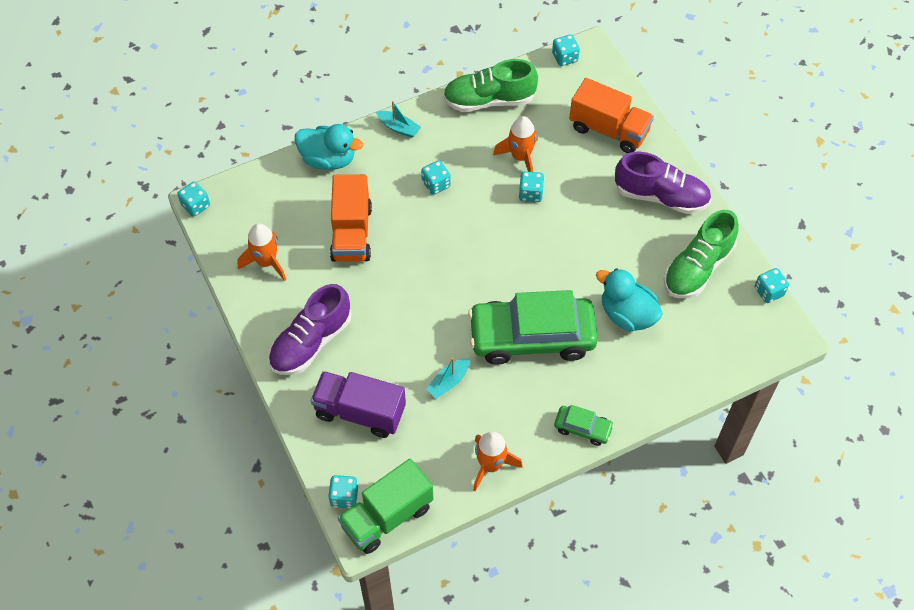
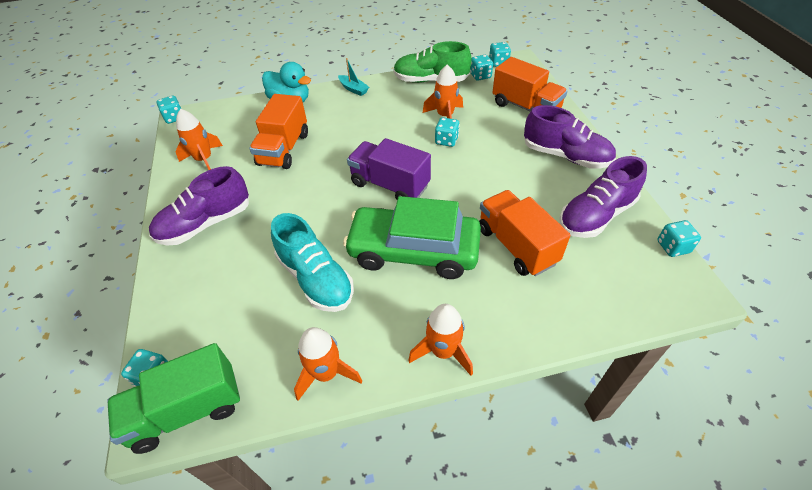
camera: 15 degrees right, 10 degrees down
(360, 412) = (216, 292): purple truck -> purple truck (390, 185)
(436, 184) = (368, 126): turquoise dice -> turquoise dice (480, 76)
(448, 382) = (316, 278): turquoise boat -> turquoise shoe
(583, 428) = (443, 351): green car -> orange rocket
(627, 314) = (516, 246): turquoise duck -> orange truck
(697, 268) = (596, 215): green shoe -> purple shoe

